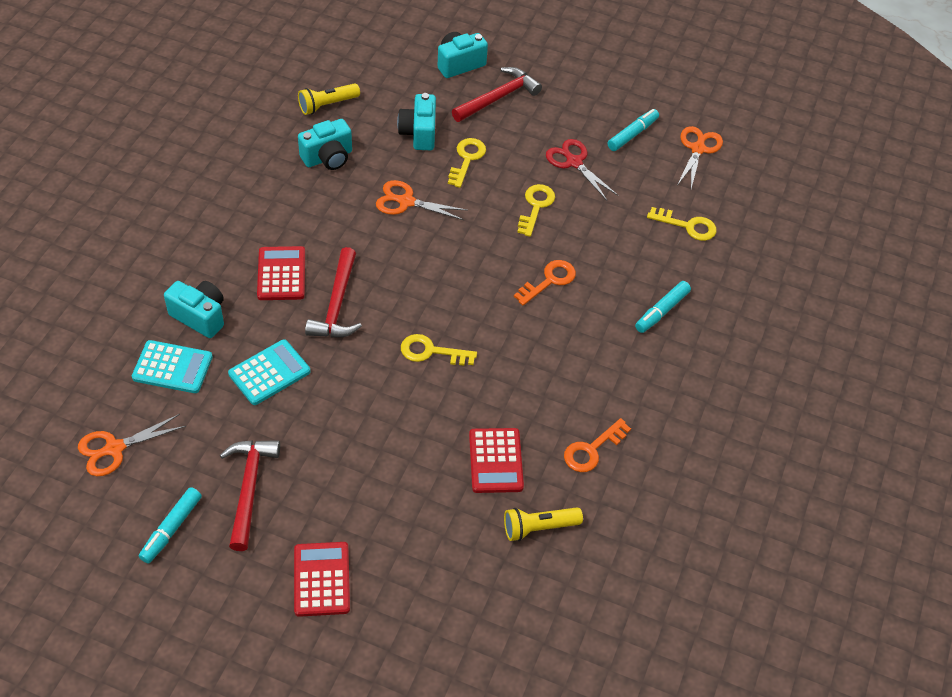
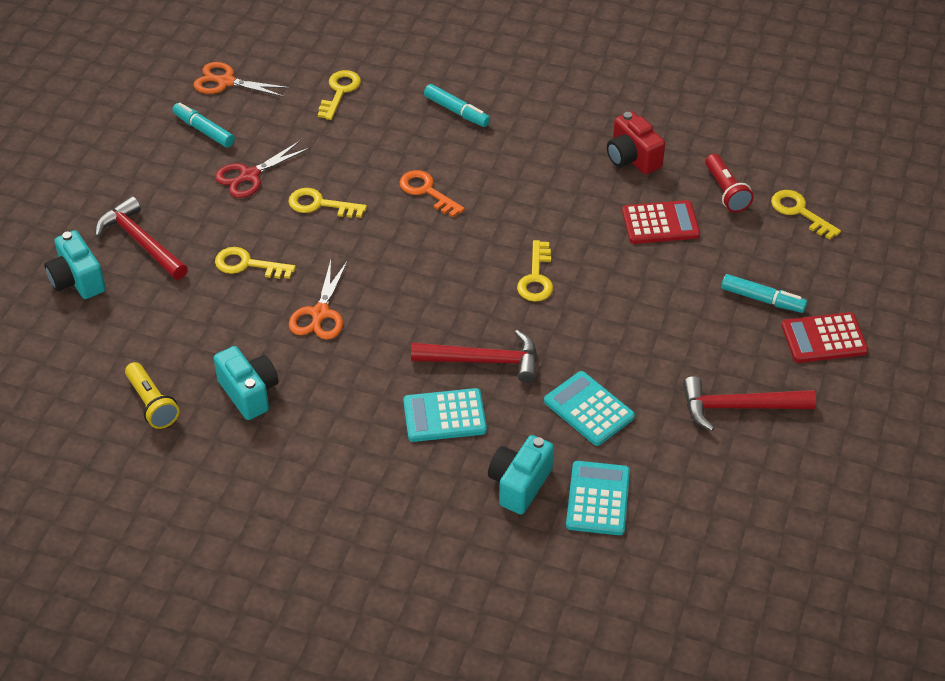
camera: 90 degrees left, 5 degrees down
(114, 449) = (719, 534): orange scissors -> none
(171, 529) = (803, 464): turquoise marker -> turquoise marker (762, 299)
(281, 274) = (444, 416): red calculator -> turquoise calculator
(419, 133) = (204, 310): turquoise camera -> none
(504, 593) = (799, 212): none -> yellow key
(538, 528) = (726, 192): yellow flashlight -> red flashlight
(592, 450) = (632, 158): orange key -> red camera

